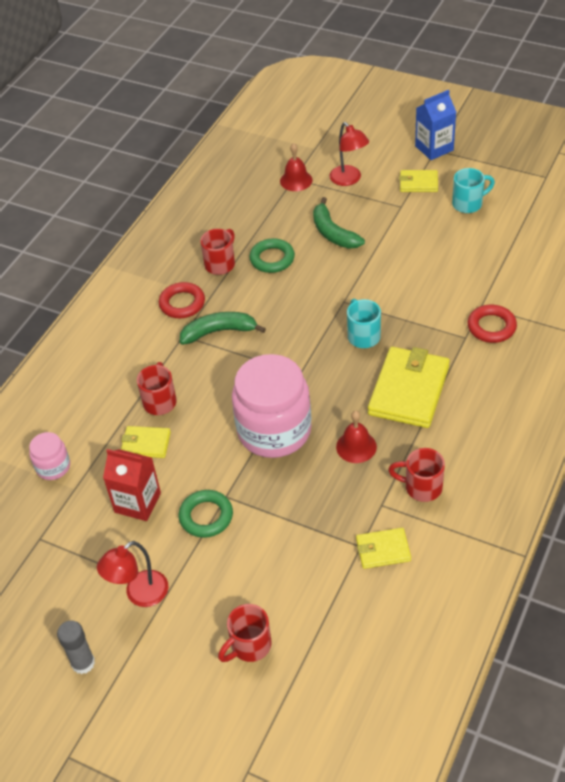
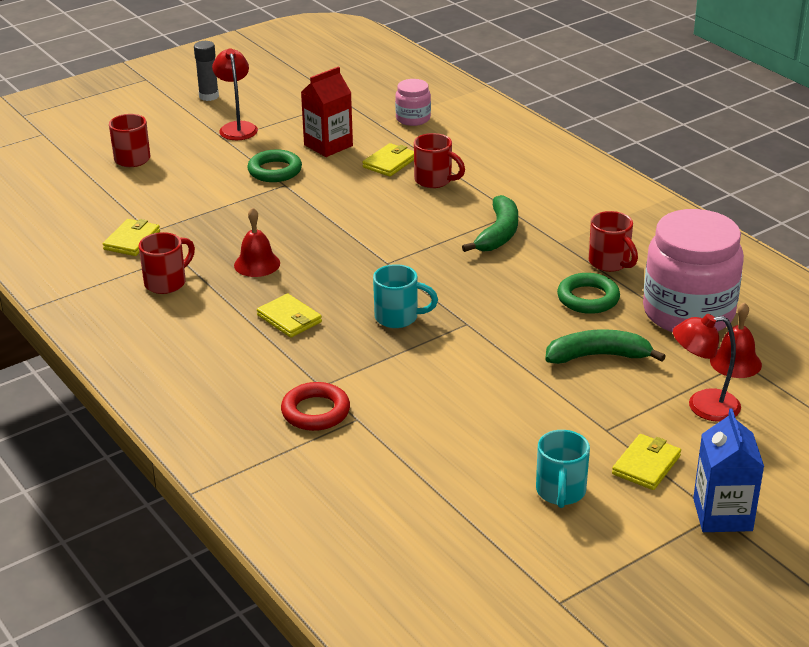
camera: 115 degrees right, 15 degrees down
(182, 303) = (565, 224): red ring -> none
(274, 430) = (329, 227): pink jar -> pink jar (688, 312)
(409, 390) = (289, 319): yellow wallet -> yellow wallet, size x0.52

